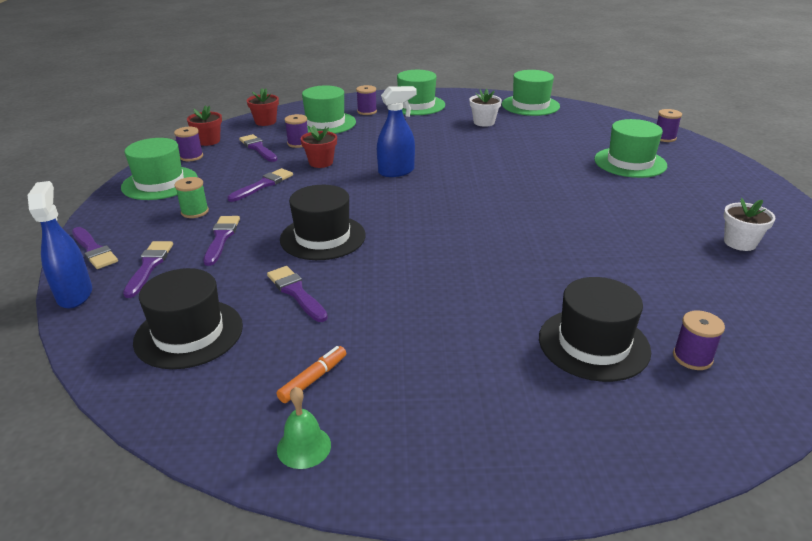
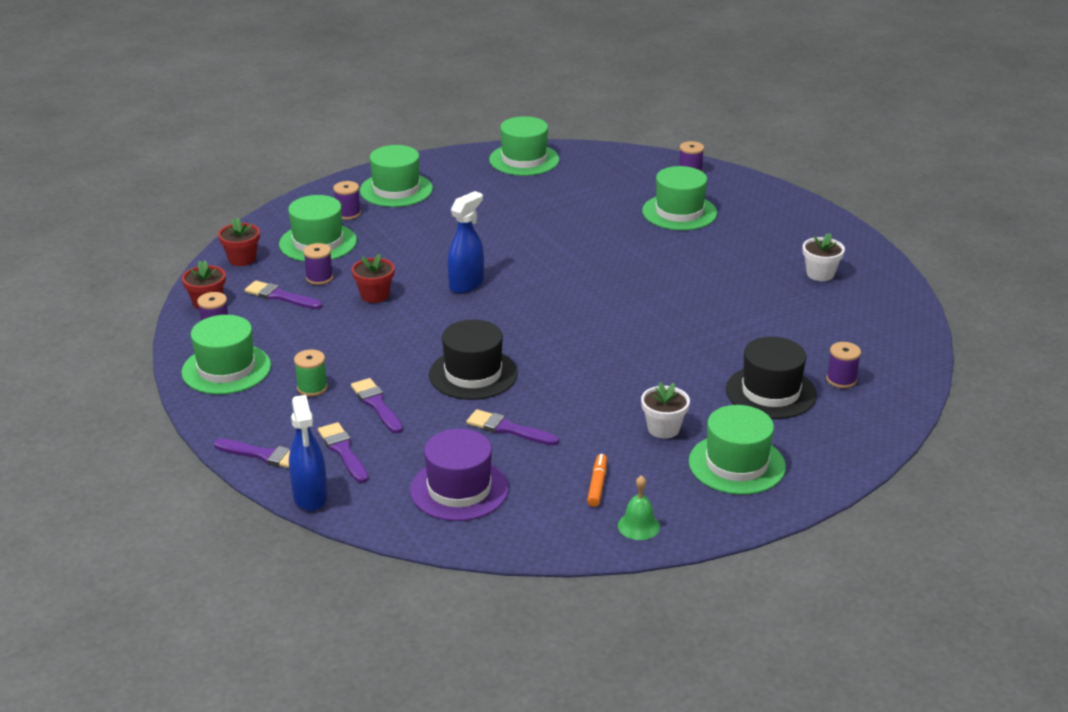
camera: 30 degrees left, 0 degrees up
(75, 295) = (310, 496): blue spray bottle -> blue spray bottle turned 150 degrees counterclockwise
(189, 333) = (459, 489): black hat -> purple hat
(263, 185) = (345, 338): purple brush -> none
(484, 122) = (495, 196): white flower pot -> white flower pot (663, 428)
(484, 414) = (736, 464): none -> green hat

